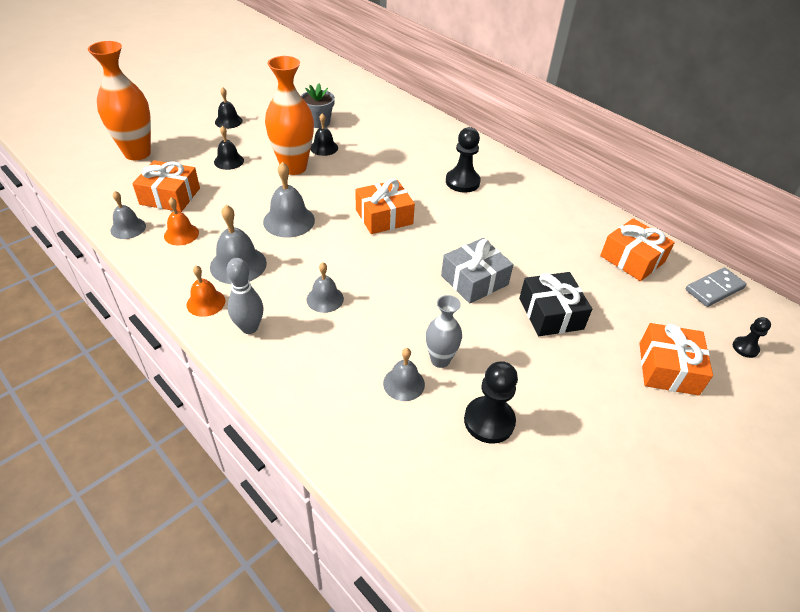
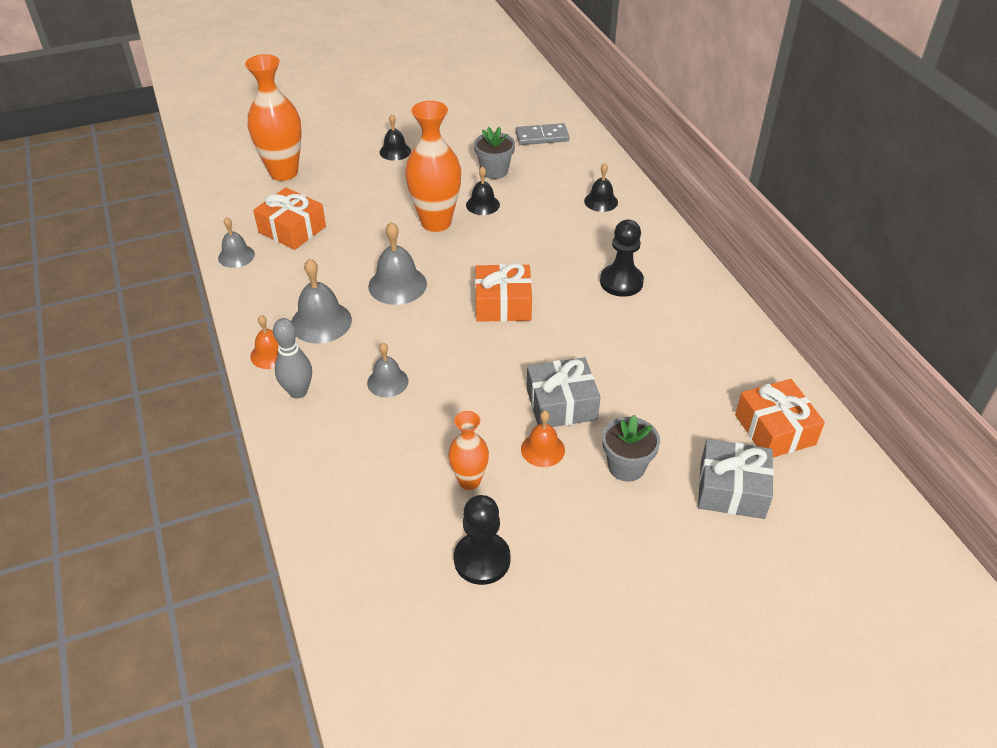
camera: 25 degrees right, 0 degrees up
(181, 234) = (283, 274): orange bell -> orange bell (542, 449)
(229, 161) = (371, 200): black bell -> black bell (601, 201)
(404, 383) = (417, 494): grey bell -> none
(440, 360) = (469, 481): grey vase -> orange vase
(551, 313) = (626, 466): black gift -> grey flower pot
(633, 309) = (732, 489): none -> grey gift
(668, 368) = (726, 569): orange gift -> none
(714, 289) = (859, 495): grey domino -> grey domino (542, 137)
(745, 348) = (846, 577): black pawn -> none

